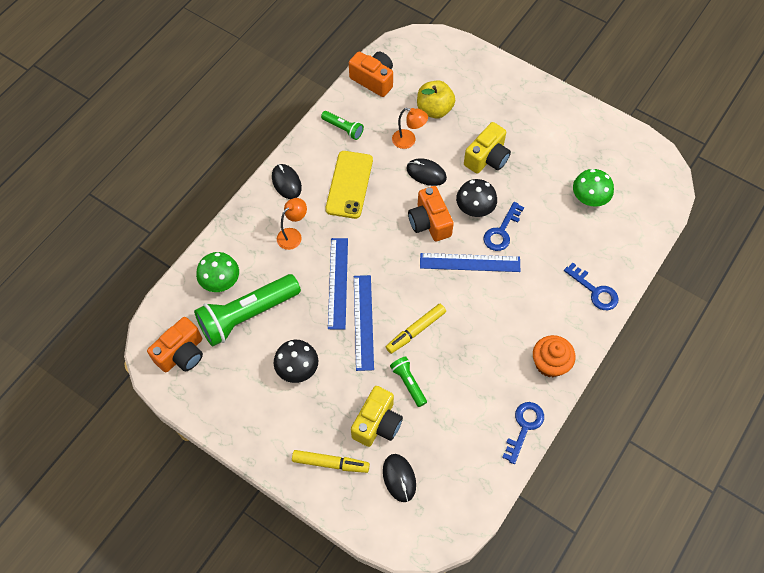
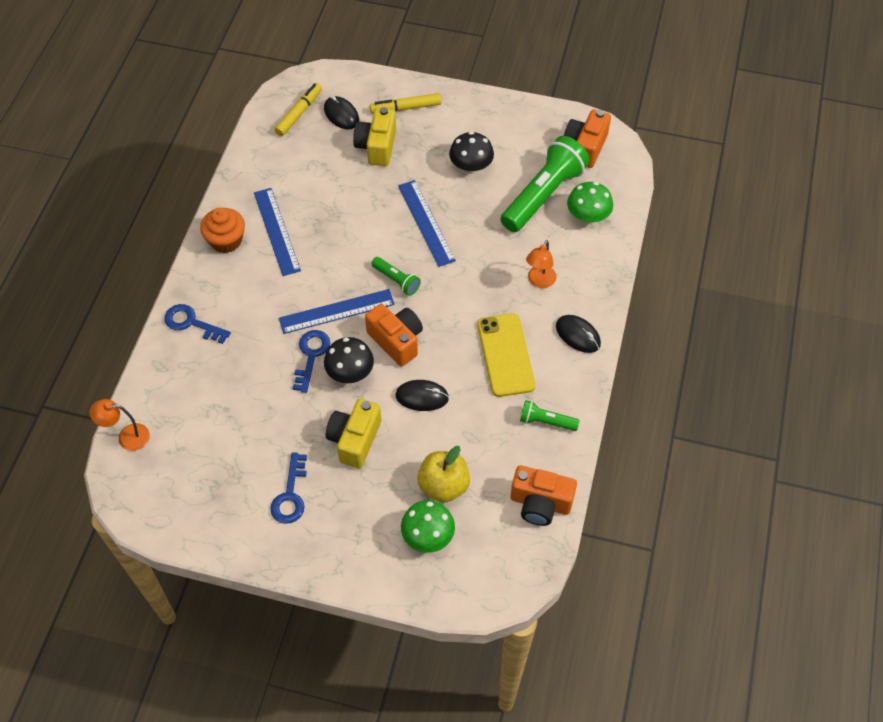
camera: 160 degrees right, 5 degrees down
(338, 283) = (468, 250): blue ruler -> blue ruler (276, 231)
(408, 141) = (459, 431): orange lamp -> orange lamp (127, 437)
(408, 383) = (360, 185): green flashlight -> green flashlight (396, 280)
(415, 331) = (370, 230): yellow marker -> yellow marker (299, 113)
(524, 427) = (239, 181): blue key -> blue key (290, 495)
(589, 198) = (216, 427): green mushroom -> green mushroom (428, 536)

